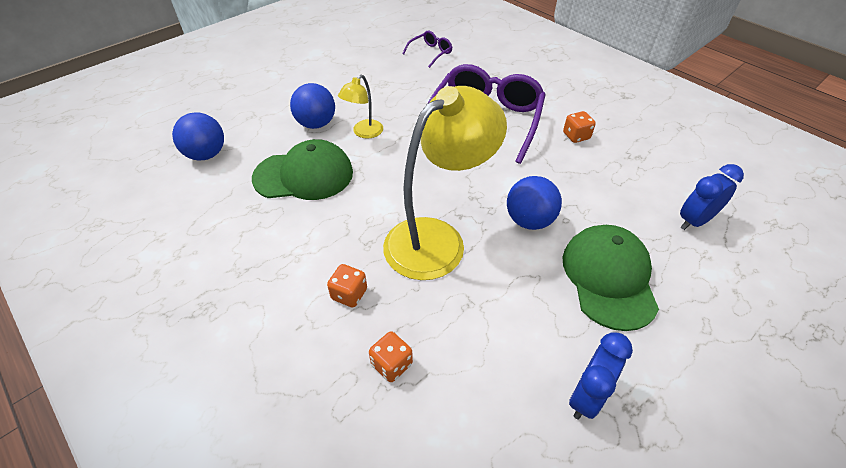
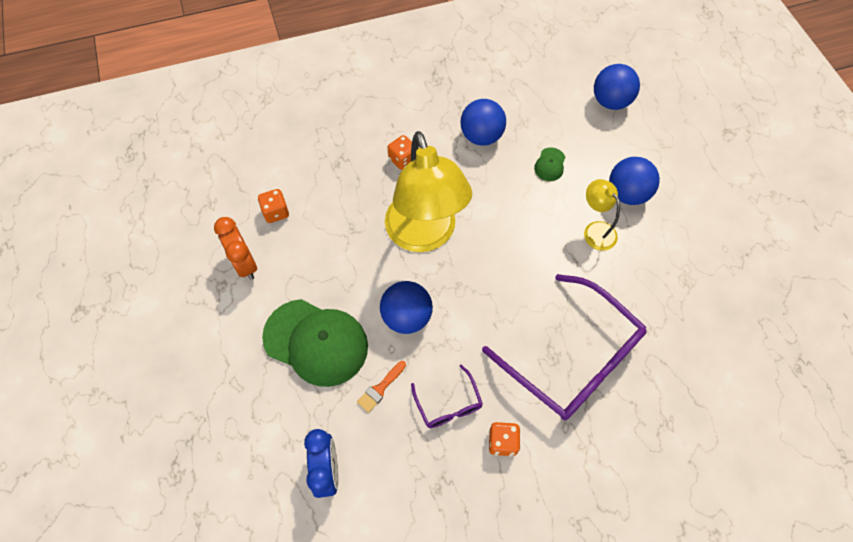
camera: 115 degrees right, 15 degrees up
(286, 235) = (481, 136): none -> blue ball
(304, 175) = (550, 164): green cap -> green cap, size x0.42
(391, 364) = (334, 165): orange dice -> orange dice (276, 212)
(430, 53) = (747, 364): purple glasses -> purple glasses (448, 404)
(587, 396) = (245, 264): blue clock -> orange clock
(604, 214) = (380, 388): none -> orange brush

